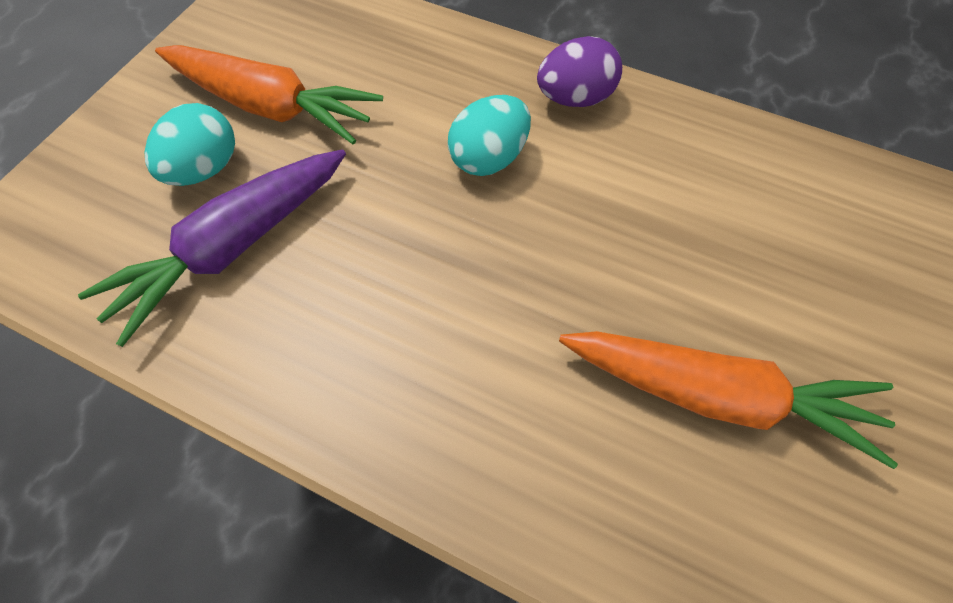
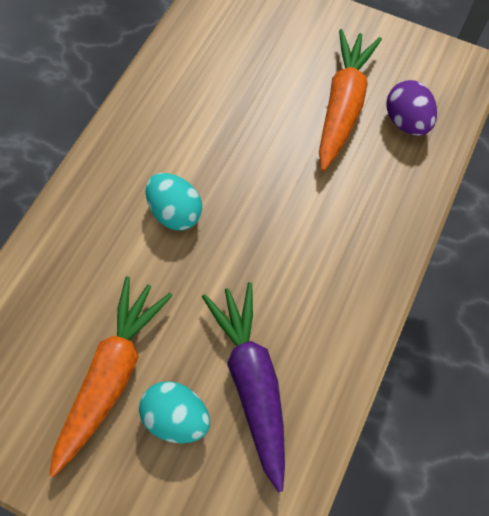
camera: 90 degrees left, 5 degrees up
(232, 248) = (252, 380): purple carrot -> purple carrot turned 150 degrees counterclockwise
(575, 98) = (122, 156): purple egg -> purple egg (406, 122)

